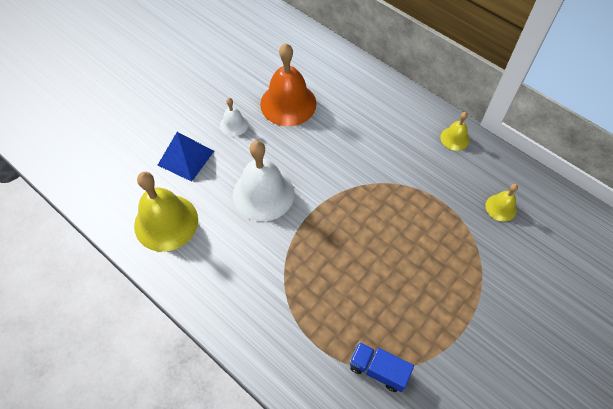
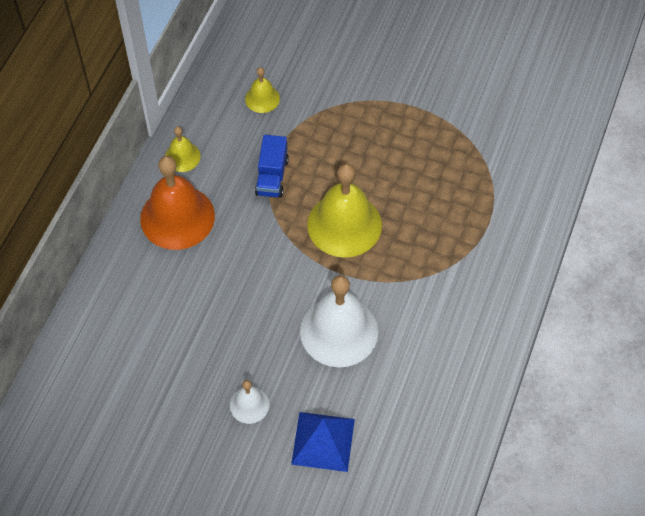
camera: 110 degrees left, 0 degrees up
(166, 222) = (421, 422): yellow bell -> yellow bell (344, 224)
(288, 103) = (191, 351): orange bell -> orange bell (177, 217)
(378, 370) = (486, 165): blue truck -> blue truck (272, 176)

